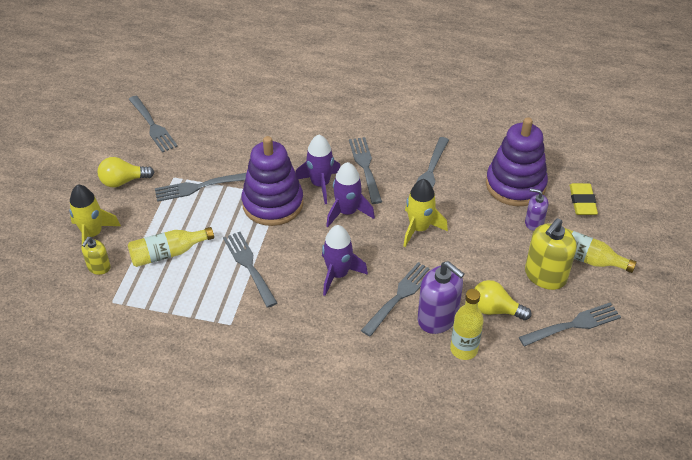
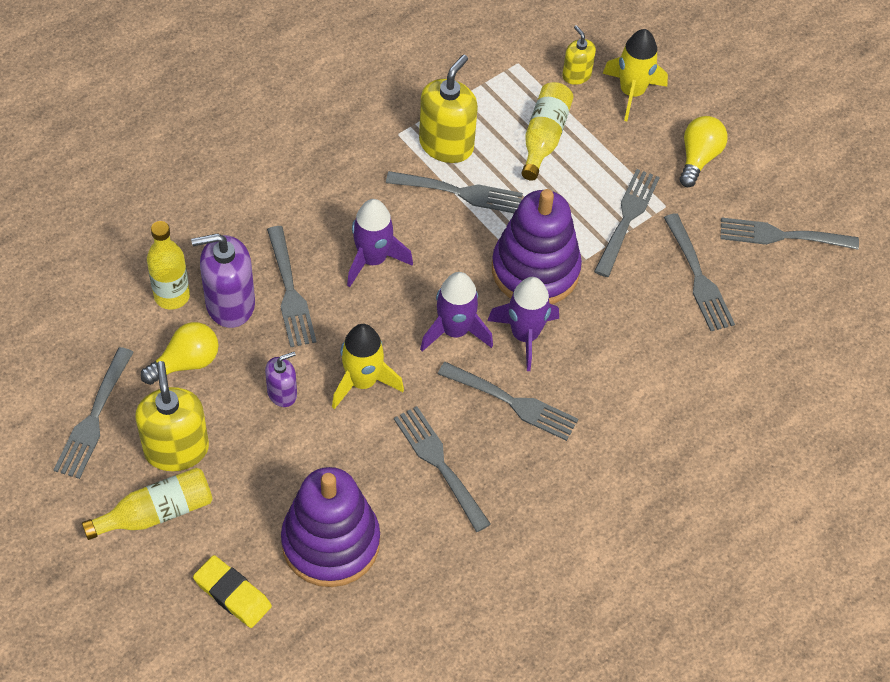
camera: 125 degrees right, 10 degrees up
(213, 142) = (698, 277): none -> grey fork
(217, 295) = (446, 145): none -> yellow soap dispenser
(534, 222) = (256, 508): purple soap dispenser -> purple soap dispenser (282, 393)

